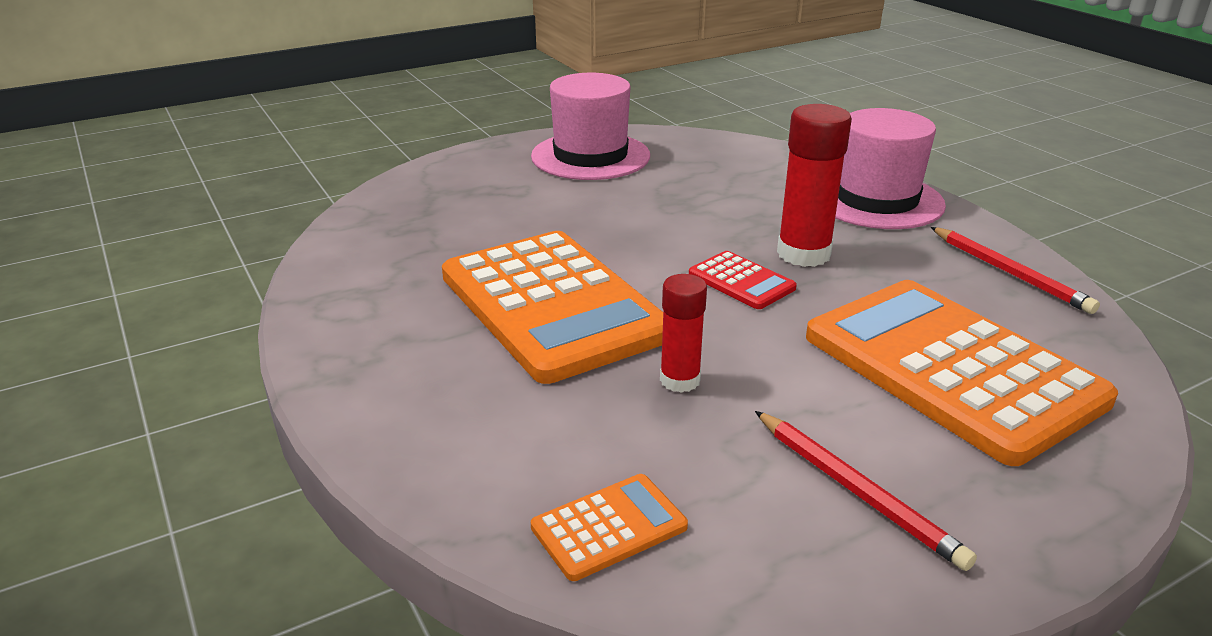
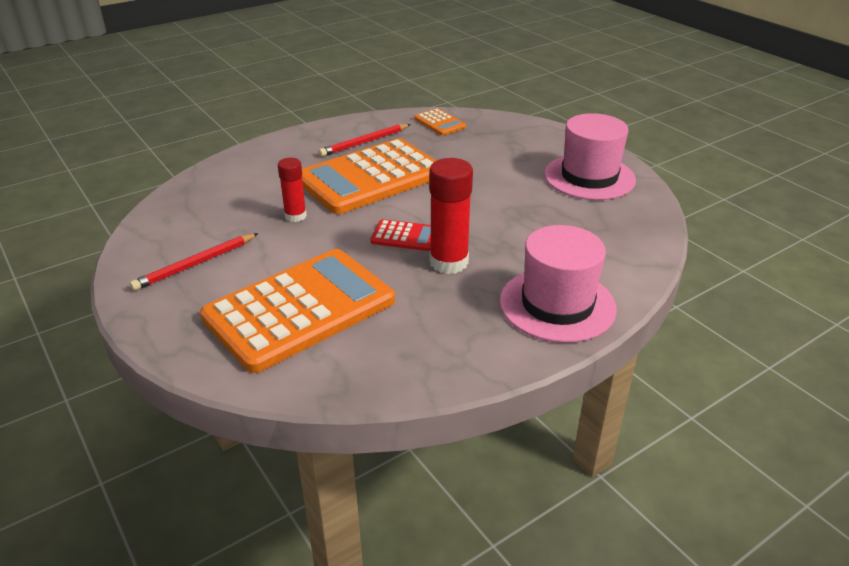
camera: 85 degrees right, 5 degrees up
(609, 527) = (190, 201): orange calculator -> orange calculator (439, 123)
(741, 281) = (405, 236): red calculator -> red calculator turned 120 degrees counterclockwise
(1009, 273) = (434, 359): red pencil -> red pencil (364, 142)

